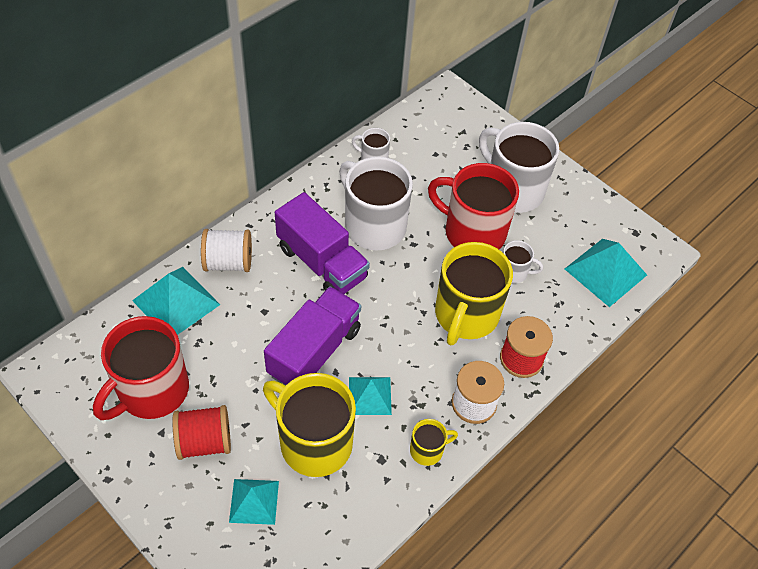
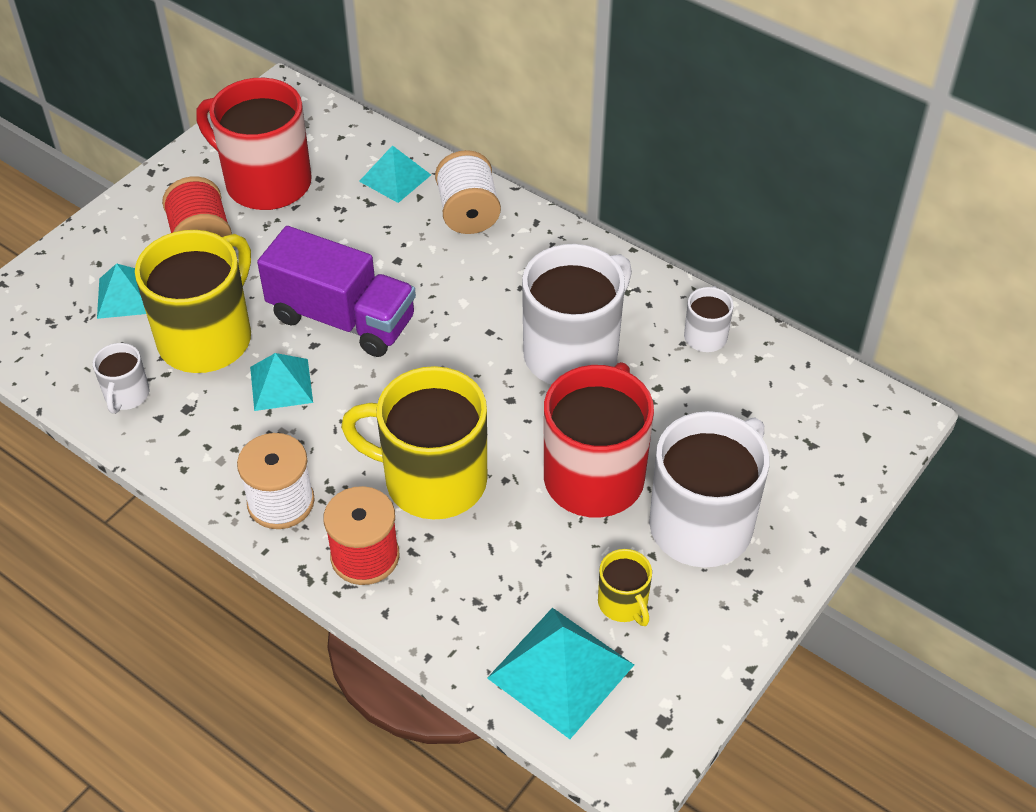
camera: 85 degrees right, 5 degrees down
(176, 302) = (395, 178): turquoise pyramid -> turquoise pyramid, size x0.64
(322, 263) = (490, 305): purple truck -> none
(427, 450) = (203, 456): yellow mug -> yellow mug (623, 603)
(514, 272) = (527, 537): white mug -> white mug (126, 395)

